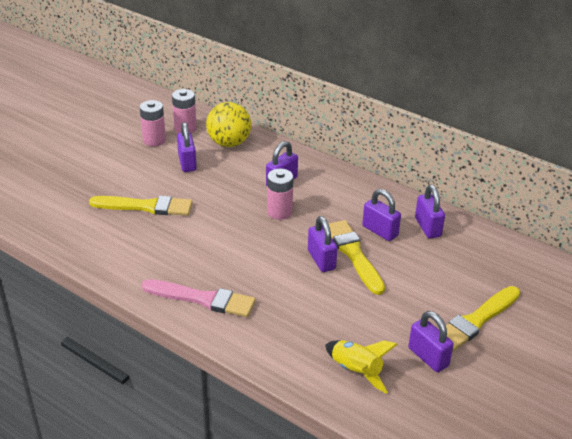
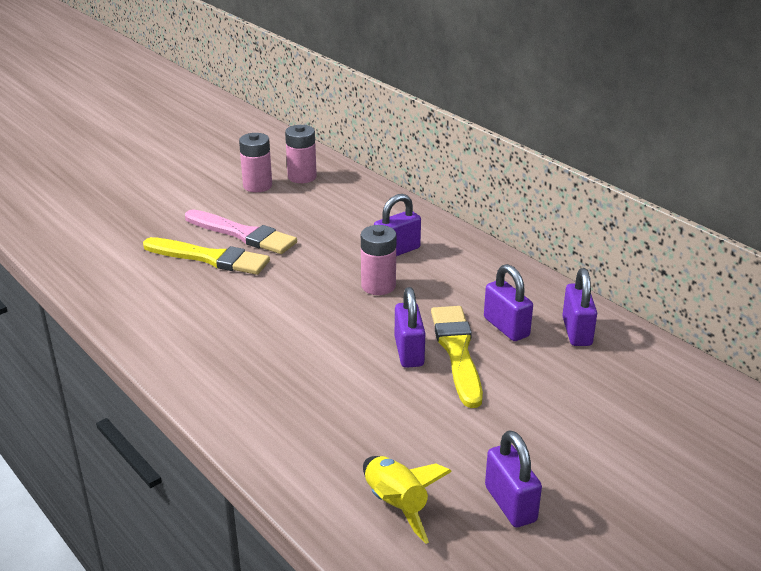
camera: 15 degrees right, 5 degrees down
(187, 163) = (286, 215): purple padlock -> none
(203, 299) = (228, 377): pink brush -> pink brush (243, 234)
(229, 143) = (349, 199): yellow ball -> none
(476, 321) = (602, 465): yellow brush -> none

